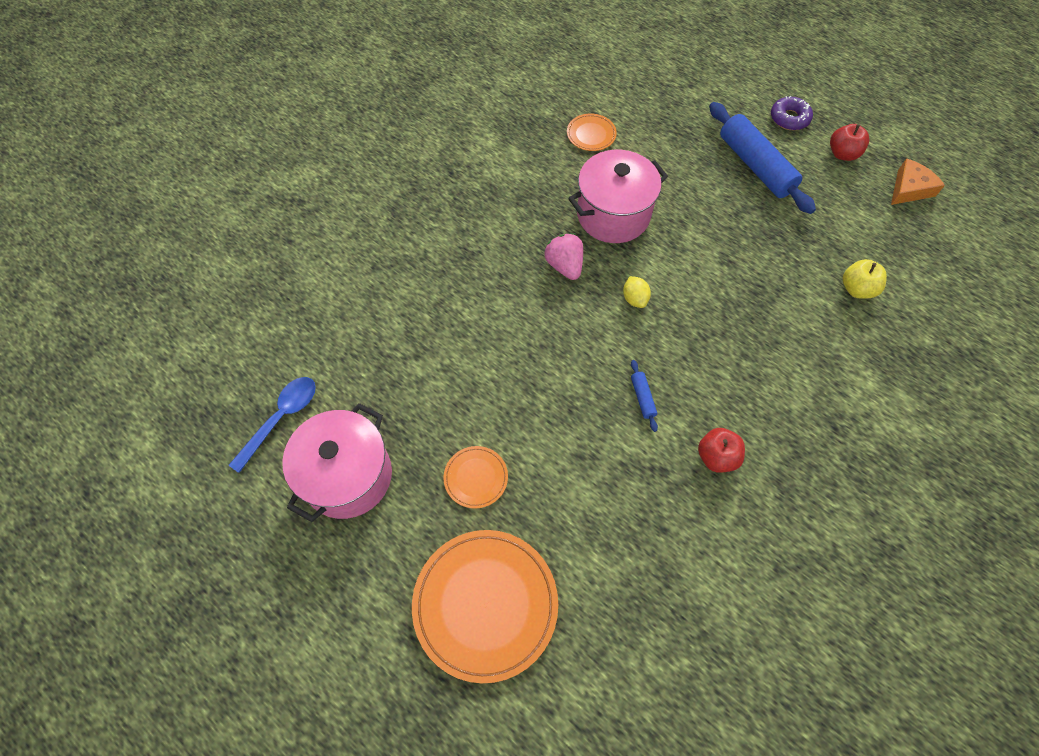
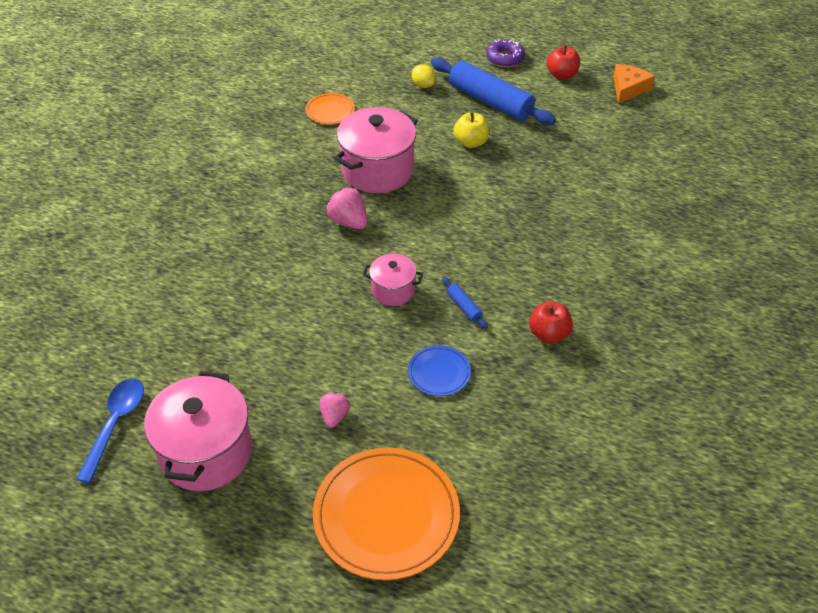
camera: 20 degrees left, 15 degrees down
(476, 478) = (334, 416): orange plate -> pink strawberry
(580, 356) = (393, 290): none -> pink pot
(591, 464) = (439, 373): none -> blue plate
(634, 299) = (425, 231): yellow lemon -> yellow lemon (423, 85)
(856, 289) = (615, 174): yellow apple -> yellow apple (471, 142)

